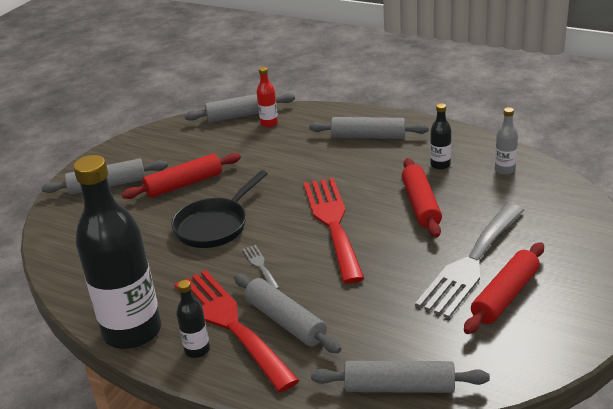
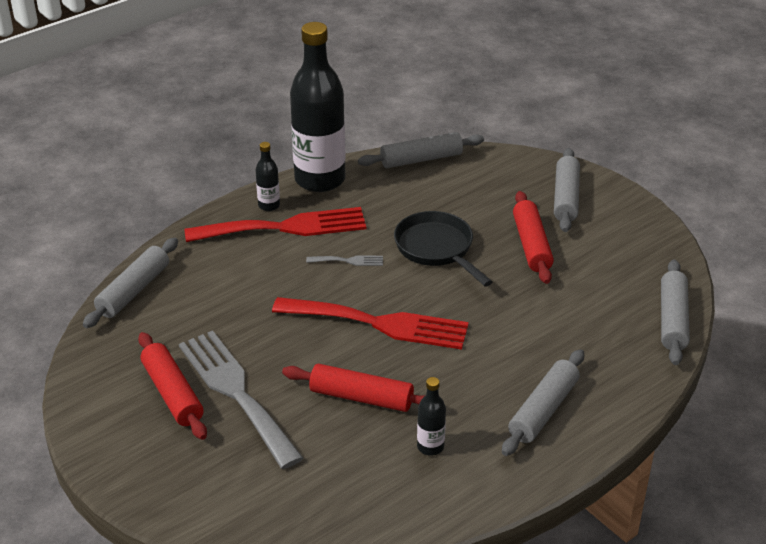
camera: 110 degrees right, 5 degrees up
(269, 123) = (635, 337): red bottle -> none
(285, 321) = (261, 256): grey rolling pin -> grey rolling pin (421, 159)
(505, 170) = (377, 499): grey bottle -> none

